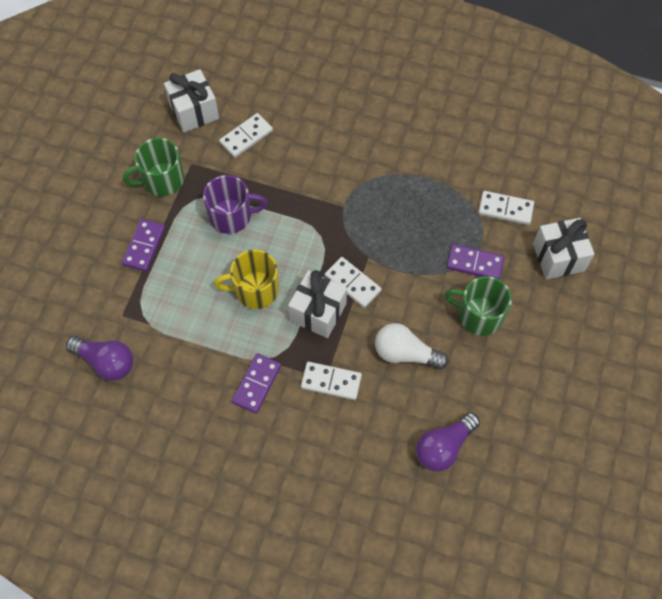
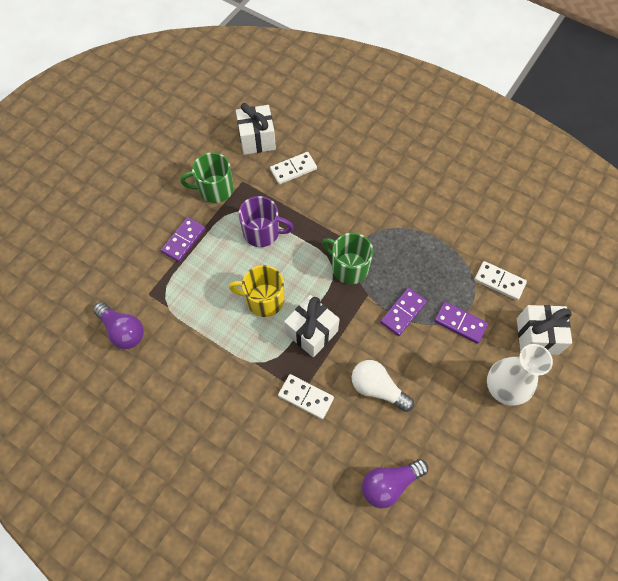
camera: 15 degrees right, 0 degrees up
(257, 384) = (241, 382): purple domino -> purple domino (403, 312)
(352, 283) = (348, 314): white domino -> none
(479, 315) = (452, 371): green mug -> green mug (349, 267)
(537, 319) = (504, 387): none -> white vase

